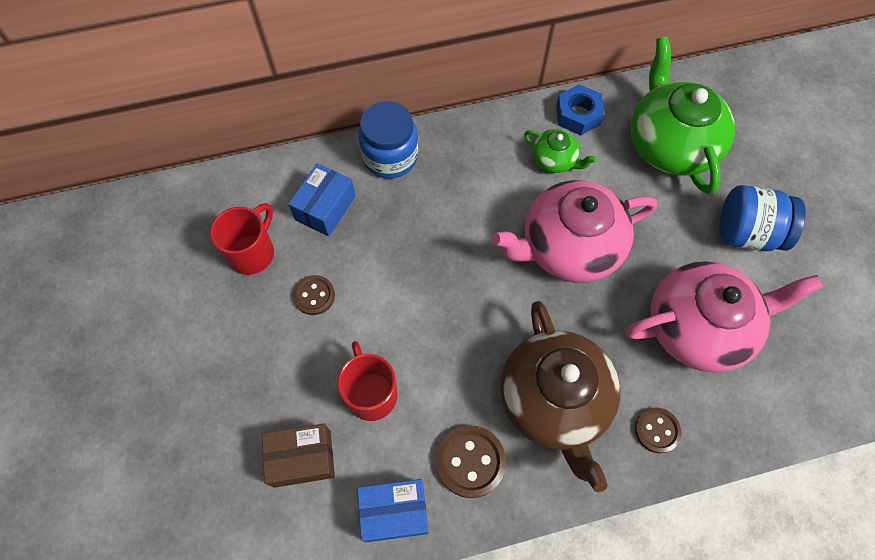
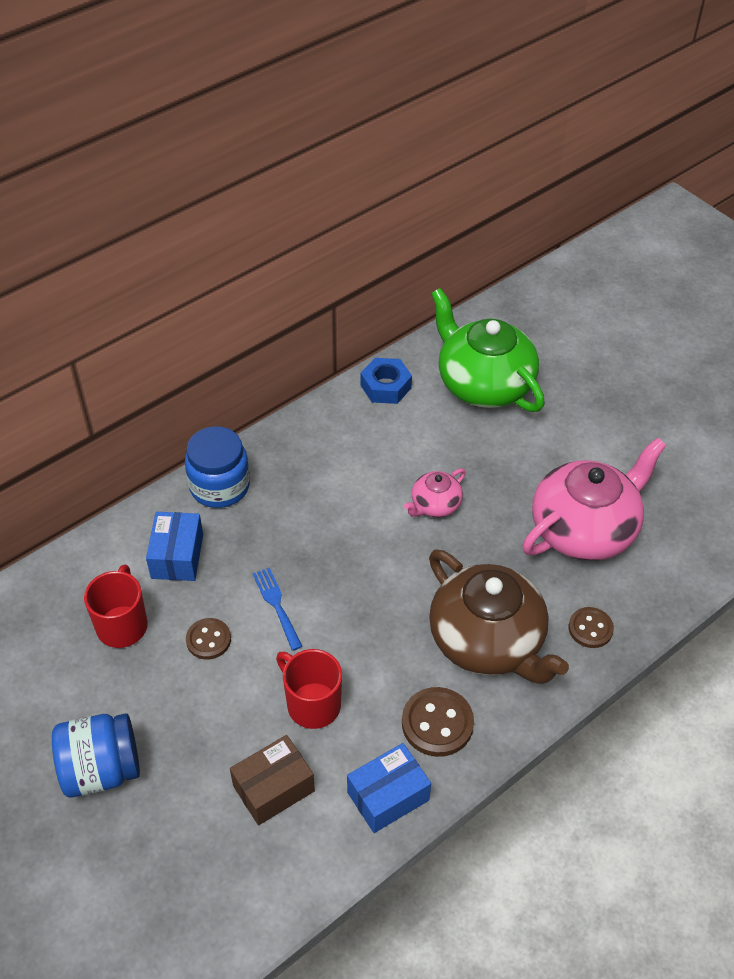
camera: 25 degrees left, 15 degrees down
(385, 287) = (276, 605): none -> blue fork
(554, 160) = (383, 434): green teapot -> none
(568, 247) = (435, 505): pink teapot -> pink teapot, size x0.48
(746, 233) = (588, 436): blue jar -> blue jar (101, 769)

